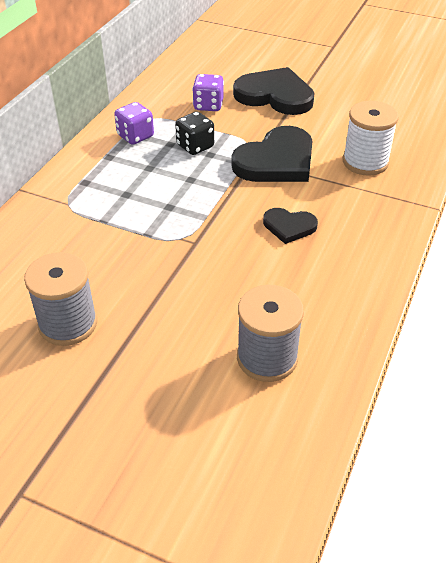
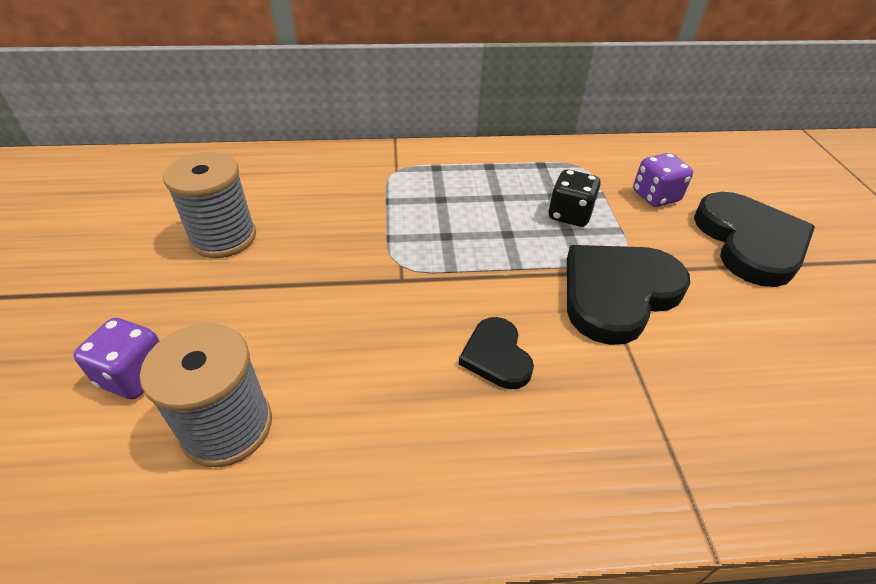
camera: 60 degrees right, 0 degrees up
(135, 136) = (540, 169): purple dice -> purple dice (135, 375)
(276, 161) = (618, 293): black heart -> black heart turned 120 degrees clockwise
(365, 162) = (724, 395): white spool -> none

